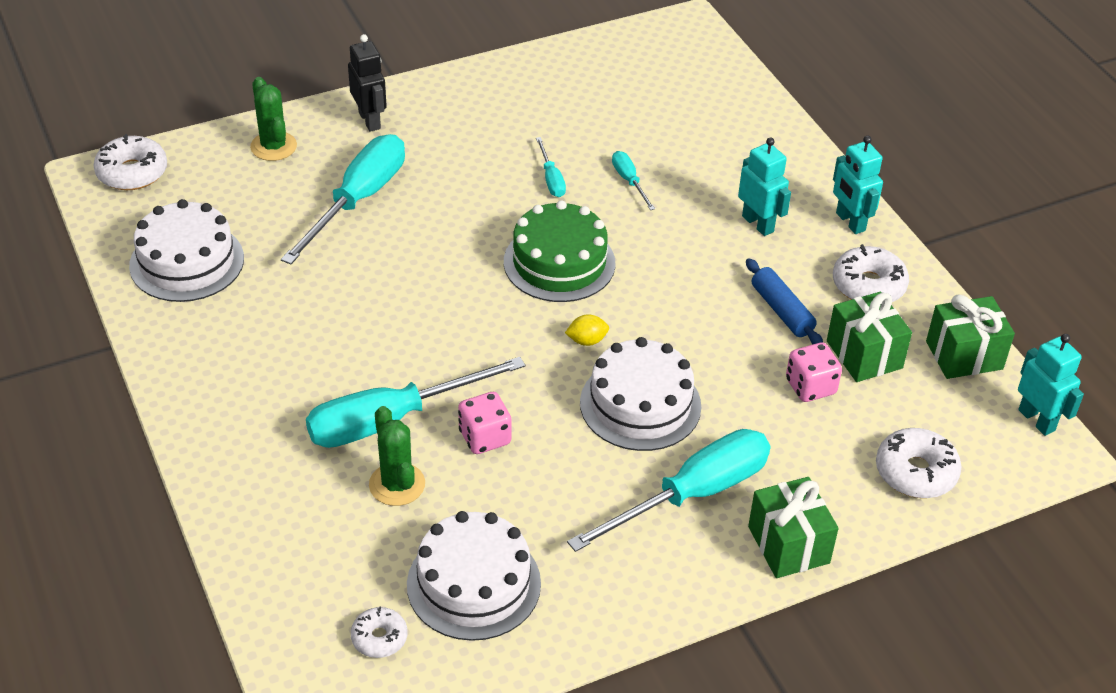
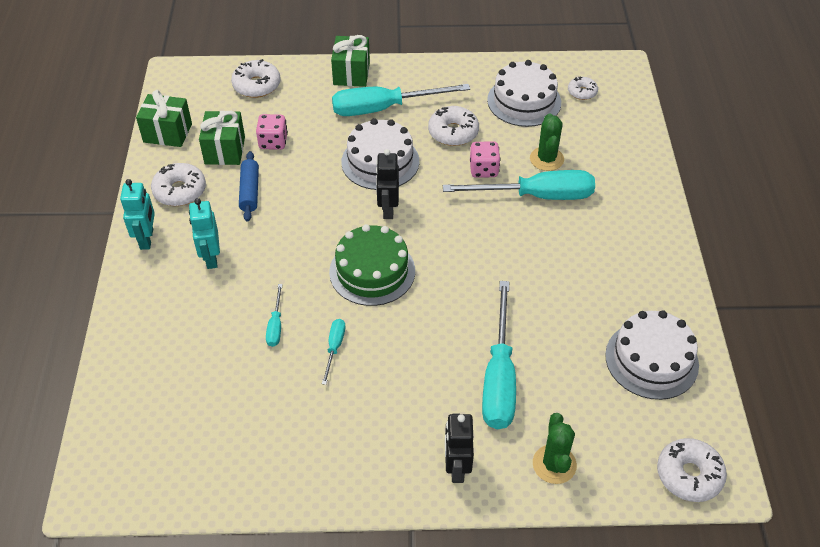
camera: 155 degrees left, 5 degrees up
(358, 200) = (499, 377): turquoise screwdriver -> turquoise screwdriver turned 45 degrees counterclockwise
(561, 486) = (453, 132): none -> white donut
(587, 341) = (388, 209): yellow lemon -> black robot
(1037, 420) = (166, 90): turquoise robot -> none

